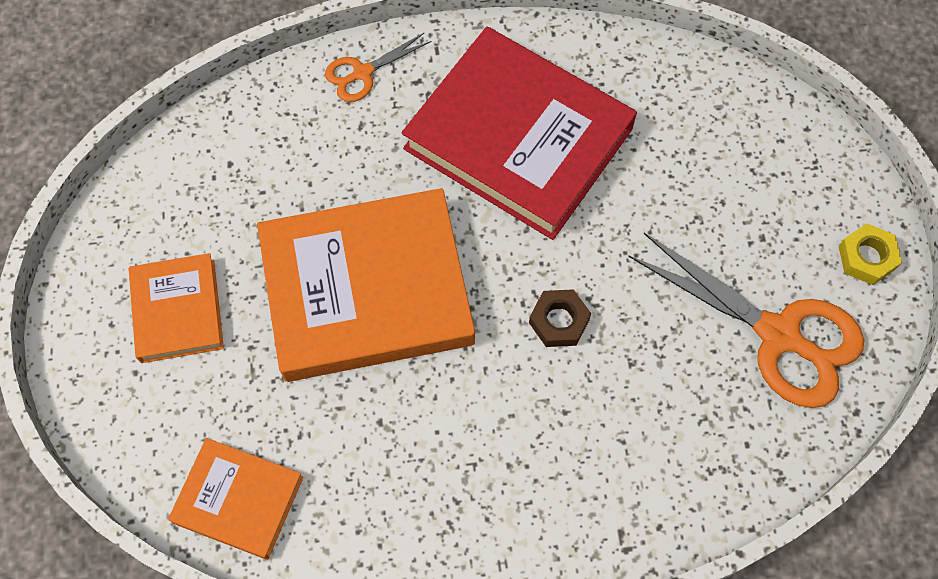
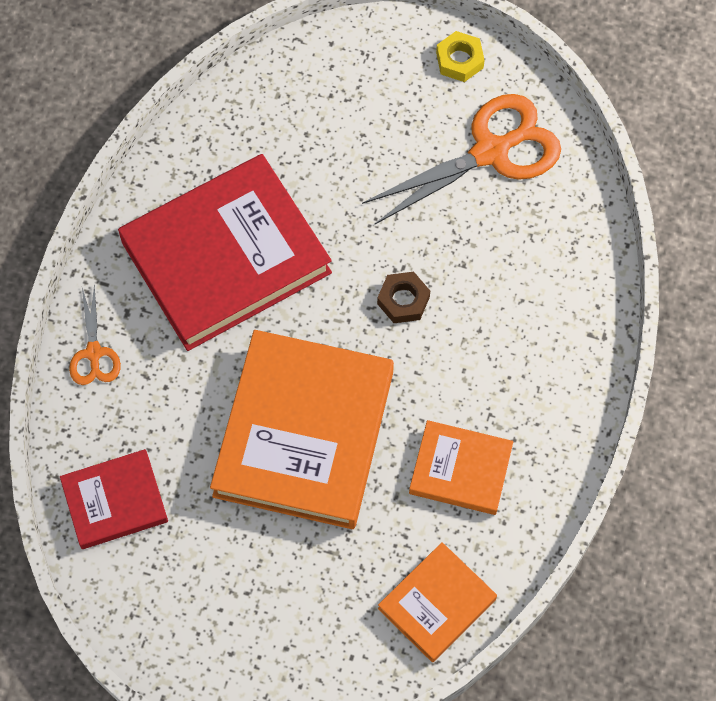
camera: 65 degrees left, 0 degrees up
(177, 311) = (246, 593): orange book -> orange book (460, 470)
(223, 156) = (115, 501): none -> red book

